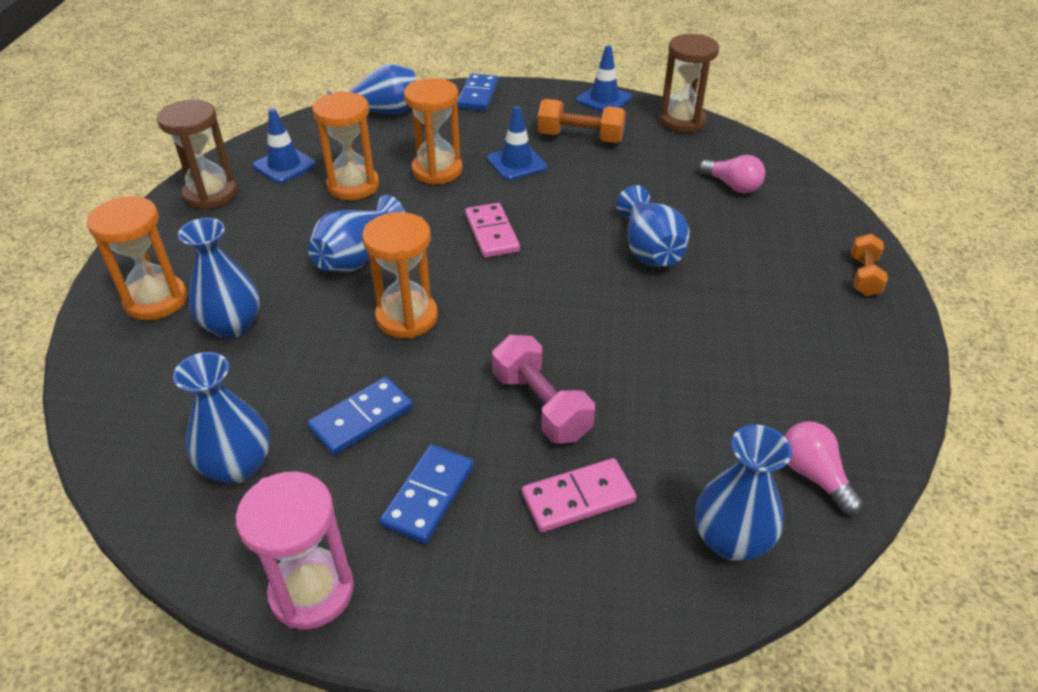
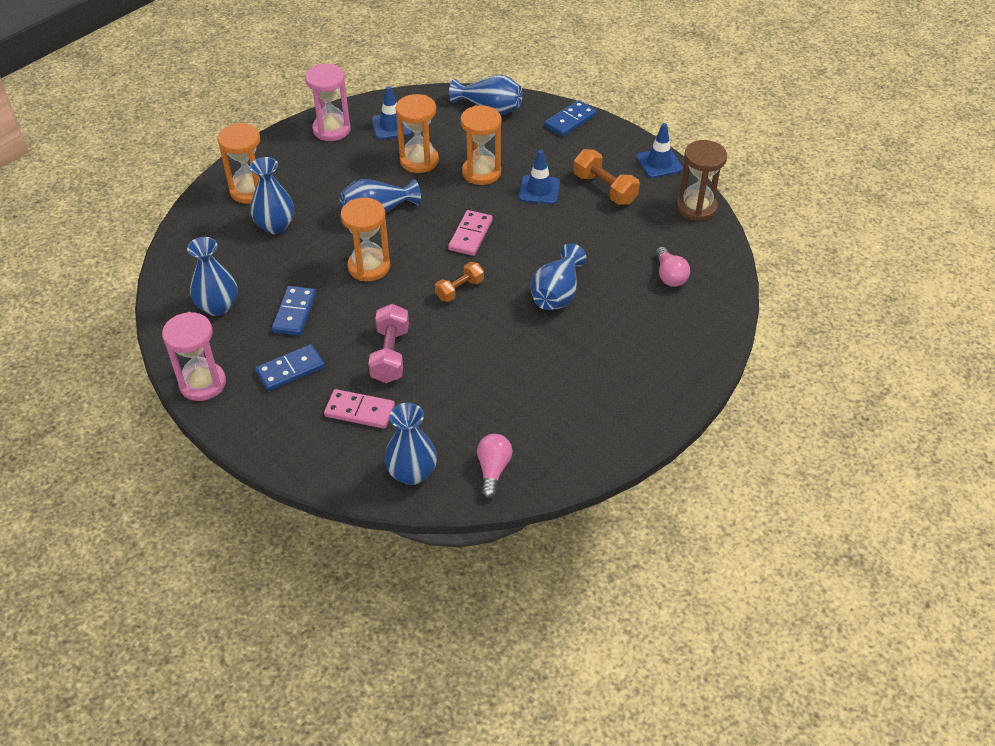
camera: 35 degrees right, 5 degrees up
(210, 194) = (331, 129): brown hourglass -> pink hourglass
(361, 418) = (294, 313): blue domino -> blue domino turned 75 degrees counterclockwise
(864, 276) = (677, 382): orange dumbbell -> orange dumbbell (459, 289)

